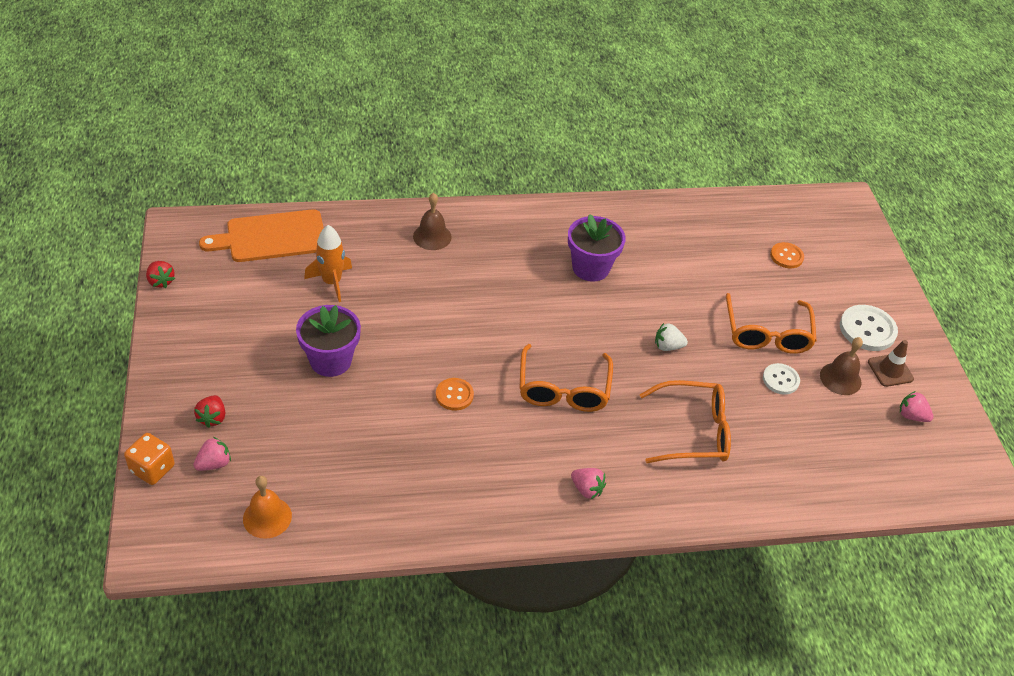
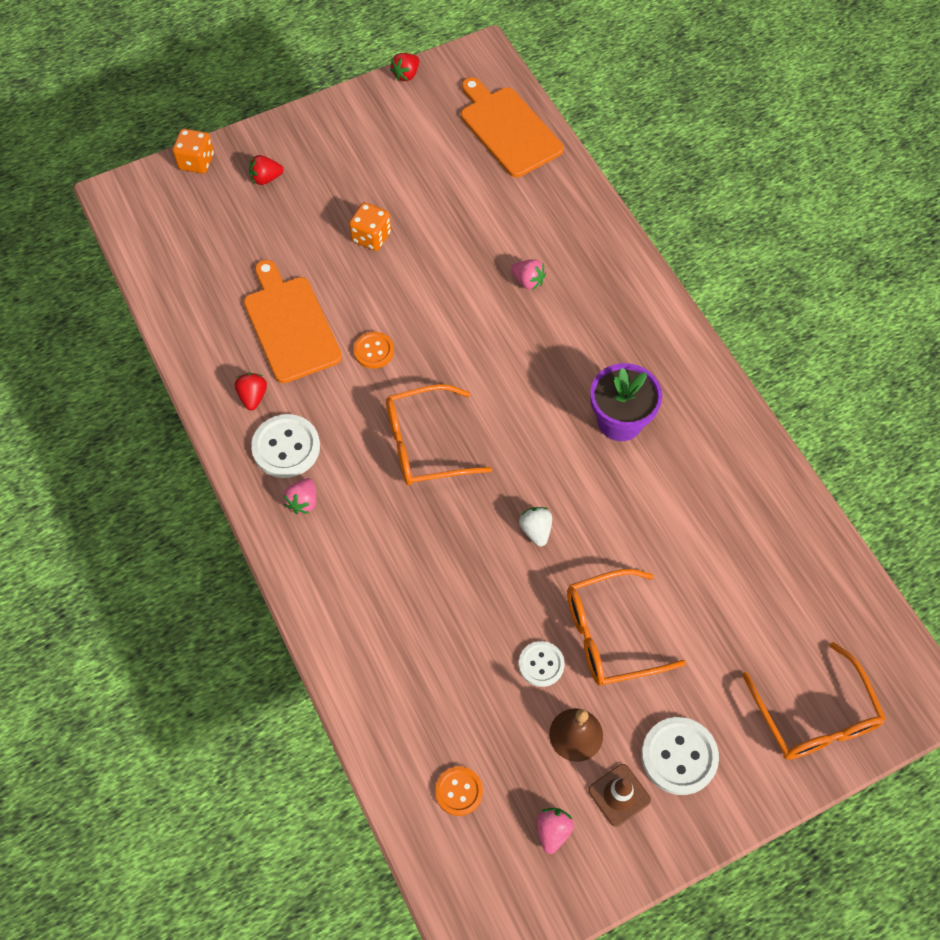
camera: 75 degrees right, 15 degrees up
(214, 463) = (218, 200): pink strawberry -> pink strawberry (528, 281)
(267, 517) = (177, 259): orange bell -> none
(330, 360) = (371, 237): purple flower pot -> orange dice
(332, 282) = (472, 199): orange rocket -> none
(396, 447) = (290, 325): none -> orange cutting board
(432, 236) = (585, 258): brown bell -> none
(461, 497) = (253, 396): none -> red strawberry
(526, 486) = (286, 447): none -> white button
(693, 431) = (421, 585): orange glasses -> orange glasses (815, 716)
(786, 256) = (762, 633): orange button -> orange button (458, 791)

